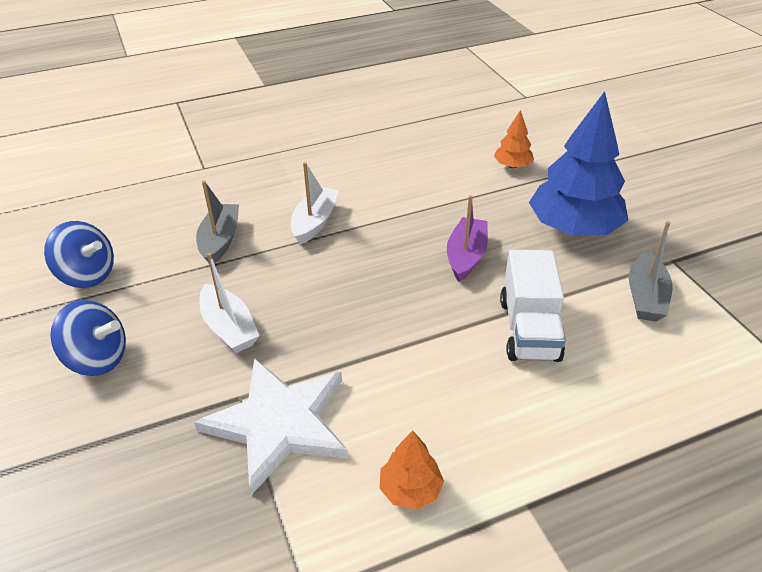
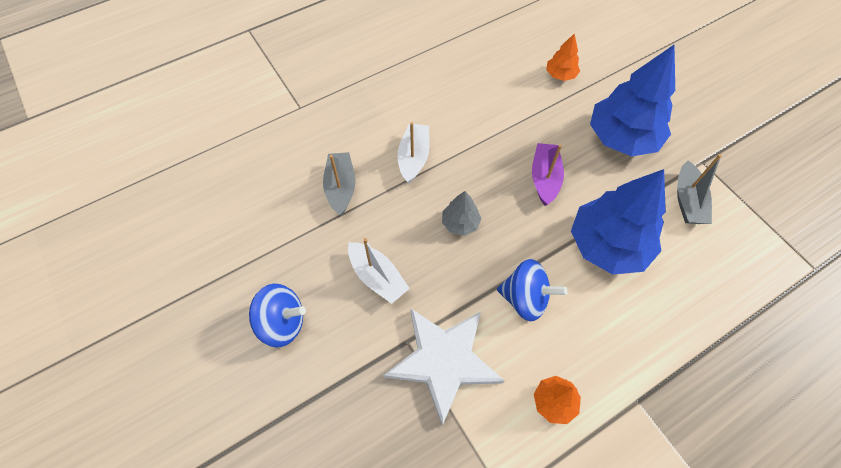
camera: 10 degrees left, 20 degrees up
(87, 275) = (242, 240): blue spinning top -> blue spinning top (525, 298)
(348, 287) = (460, 223): none -> grey tree
(529, 329) = (608, 245): white truck -> blue tree

